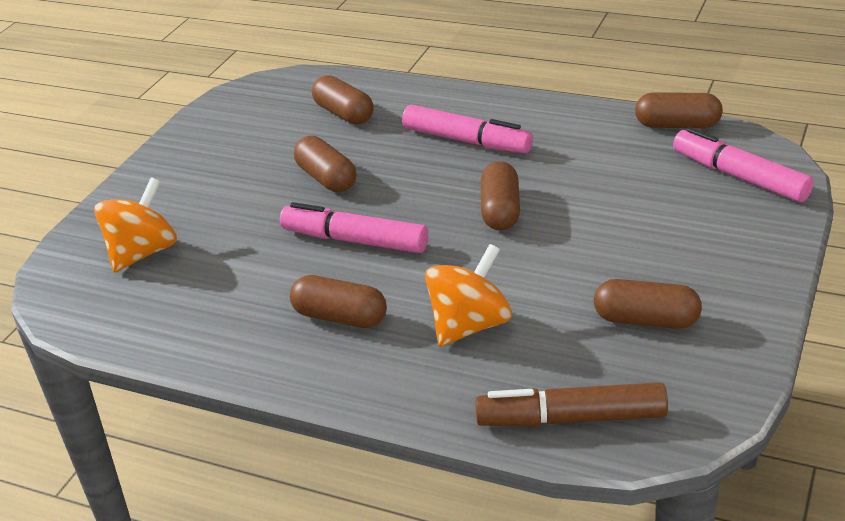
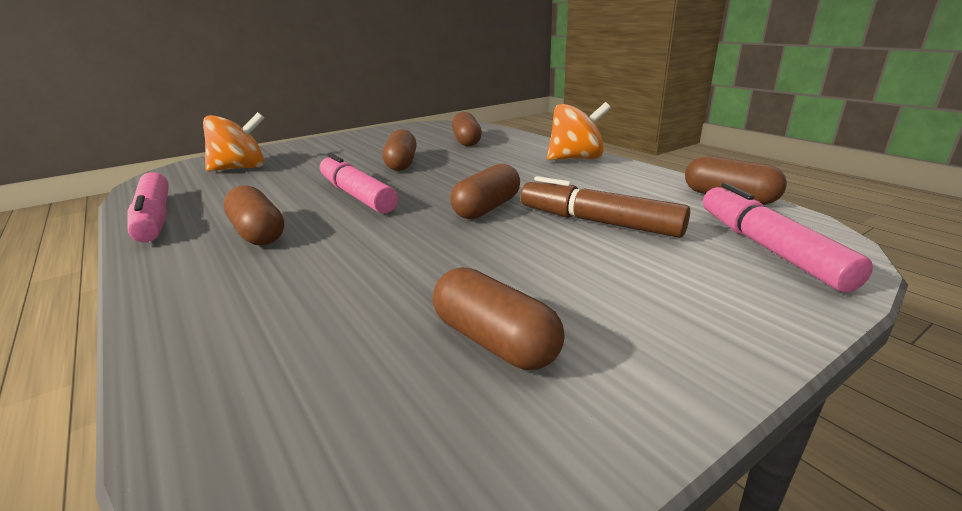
camera: 30 degrees right, 10 degrees down
(467, 141) = (525, 168): pink marker -> pink marker (154, 218)
(469, 326) = (326, 274): orange spinning top -> orange spinning top (575, 159)
(571, 418) = (245, 415): brown marker -> brown marker (598, 222)

